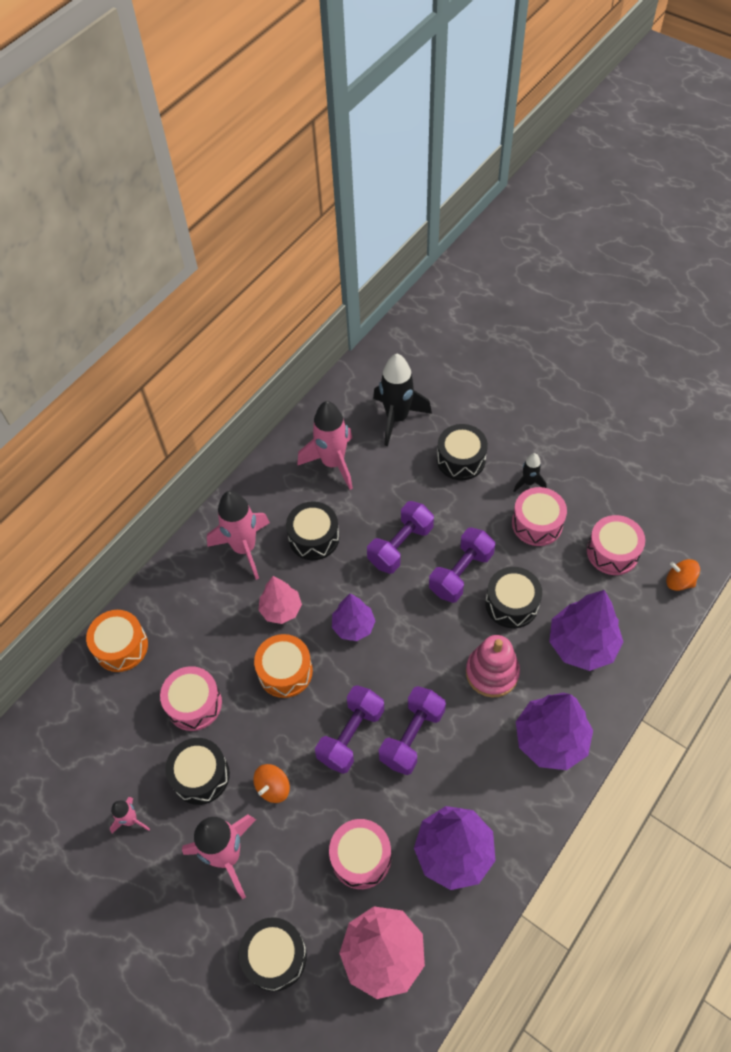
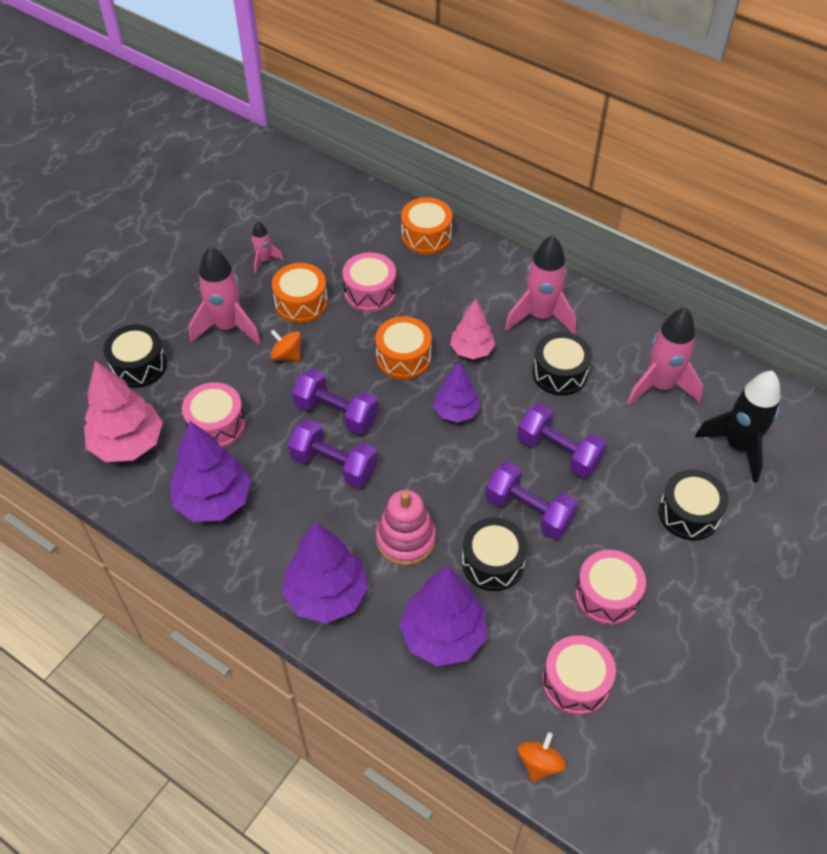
camera: 85 degrees right, 5 degrees down
(200, 775) = (301, 303): black drum -> orange drum
(528, 482) = (667, 588): black rocket -> none

